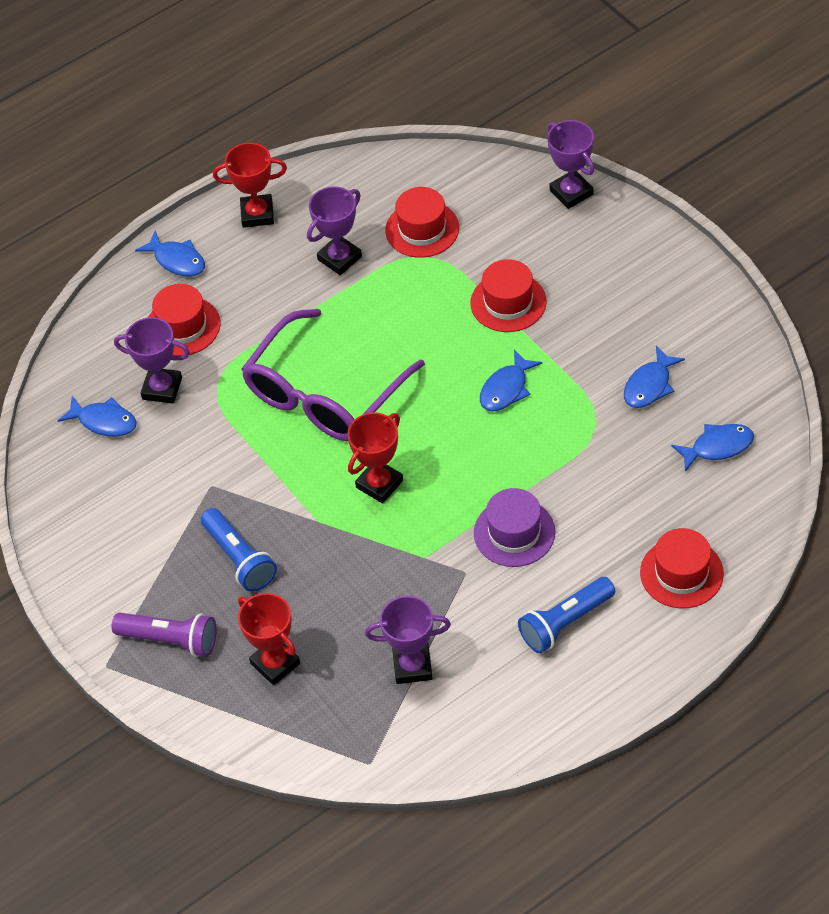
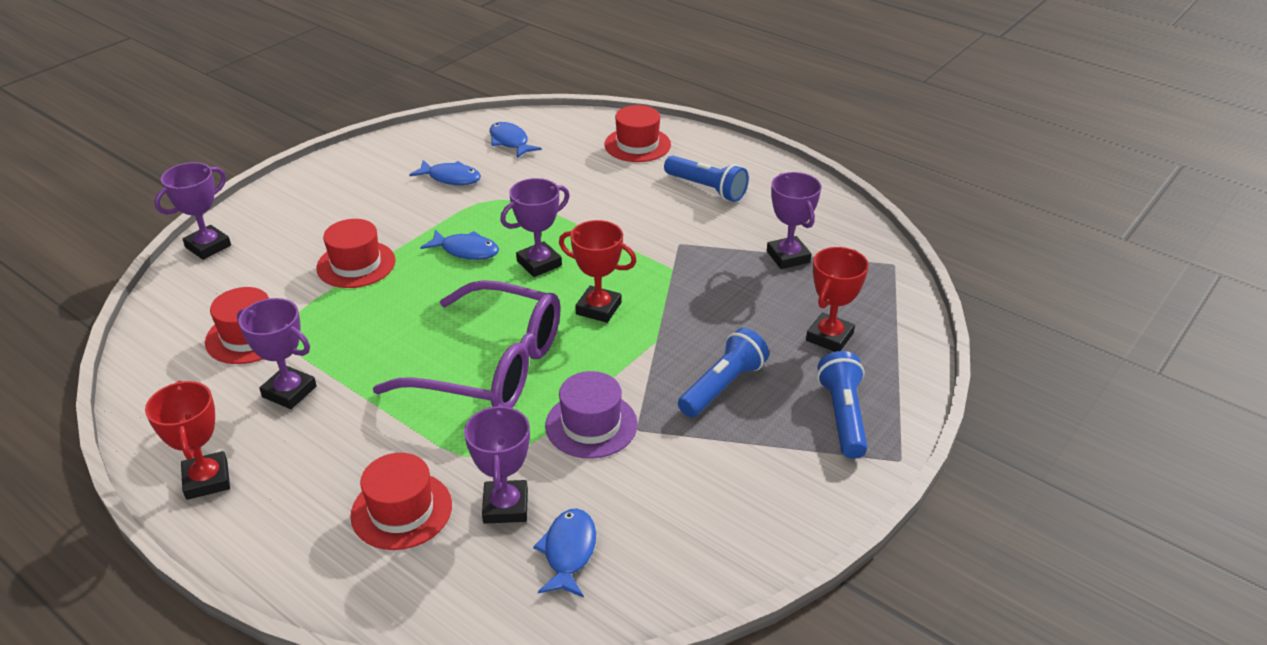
camera: 110 degrees left, 15 degrees down
(170, 640) = (842, 416): purple flashlight -> blue flashlight
(177, 260) = (284, 544): blue fish -> none
(466, 446) = (539, 263): none -> purple trophy
(514, 532) = (627, 224): purple hat -> purple hat (591, 425)

